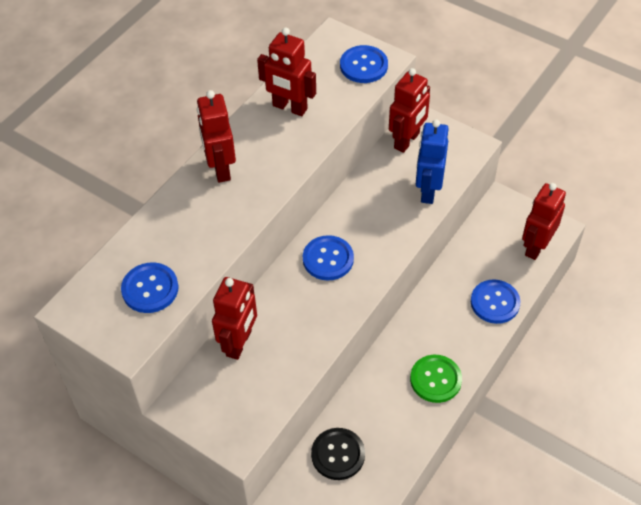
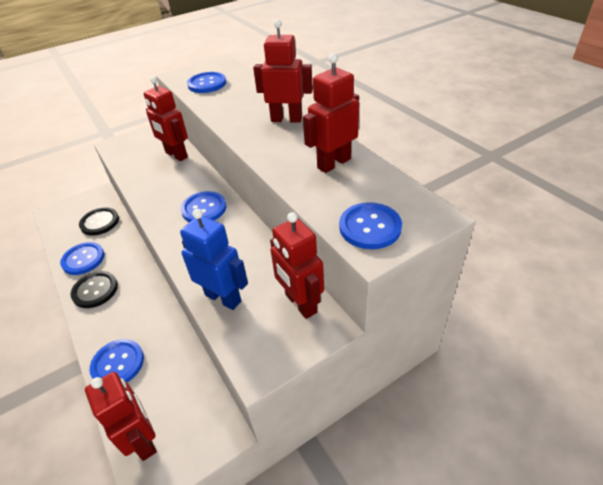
camera: 115 degrees right, 10 degrees down
(403, 426) = (83, 259): none -> blue button
(435, 379) = (95, 290): green button -> black button

